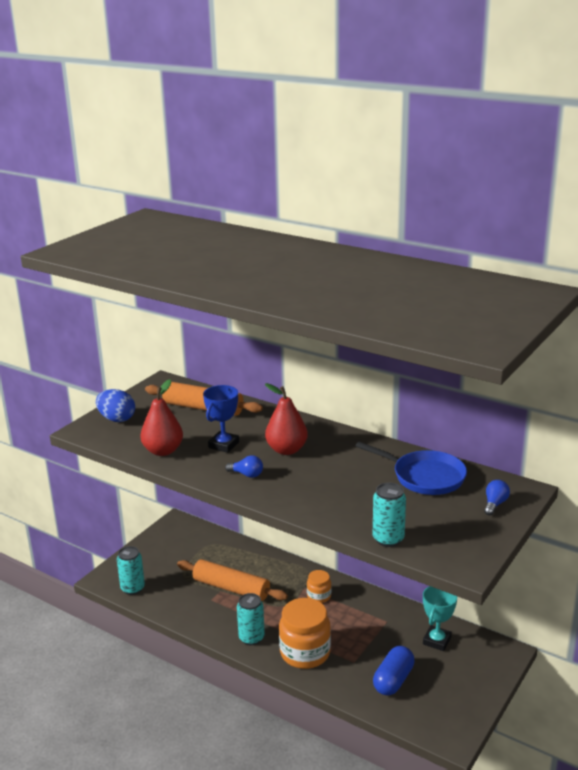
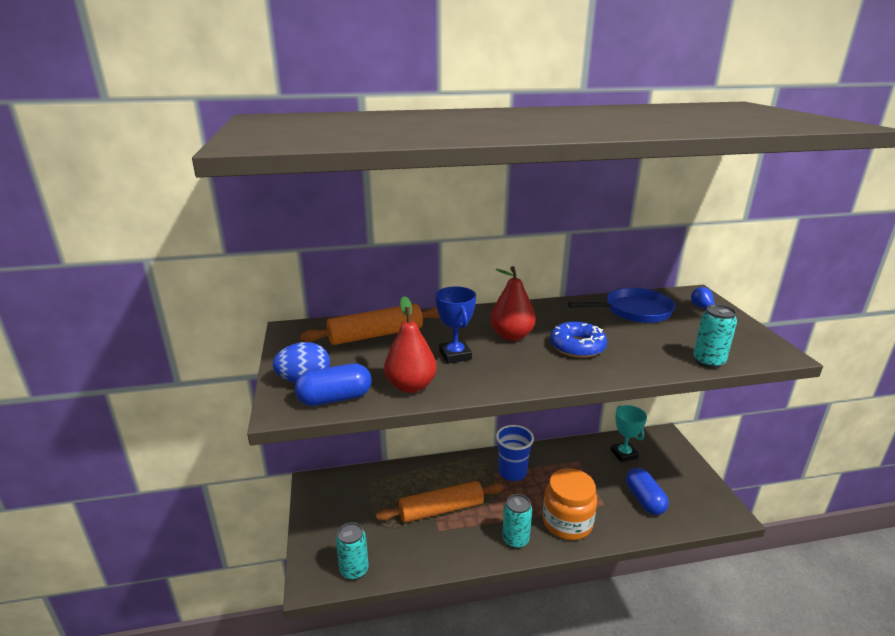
camera: 45 degrees left, 0 degrees up
(114, 437) = (335, 398): none -> blue capsule
(246, 474) = (522, 368): blue light bulb -> none
(315, 479) = (577, 347): none -> blue donut
(319, 596) = (512, 472): orange jar -> blue cup

